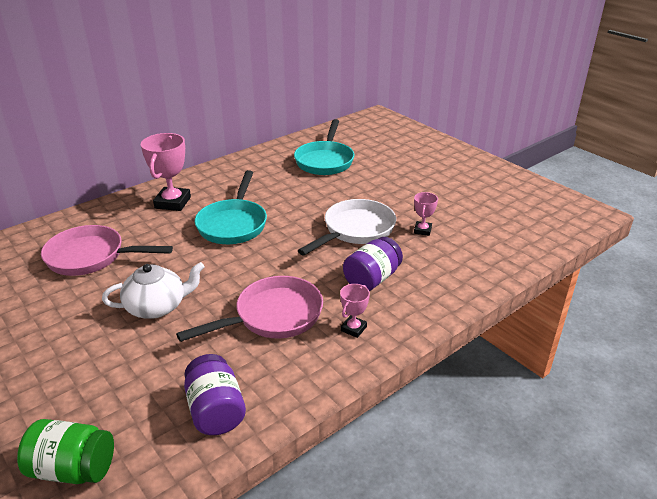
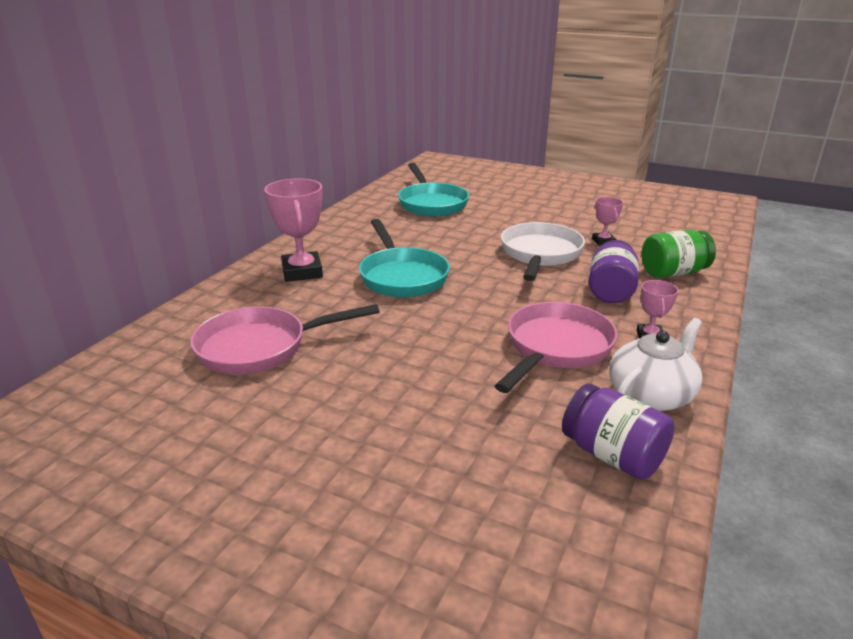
camera: 25 degrees left, 5 degrees down
(73, 469) = (524, 581): green jar -> green jar (673, 273)
(157, 307) = (412, 375): white teapot -> white teapot (651, 395)

